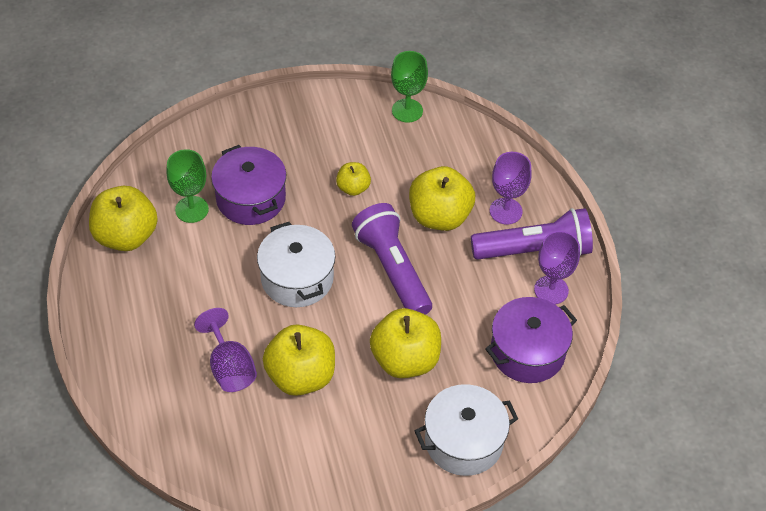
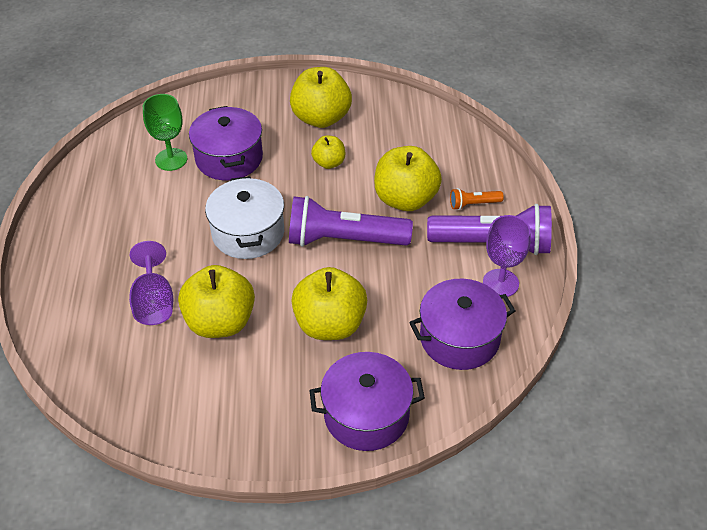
camera: 15 degrees right, 5 degrees down
(126, 236) = (103, 173): yellow apple -> yellow apple (321, 118)
(393, 270) = (344, 239): purple flashlight -> purple flashlight turned 75 degrees counterclockwise
(407, 110) = (402, 105): green goblet -> none
(464, 441) = (366, 415): white pot -> purple pot
(505, 211) = (473, 204): purple goblet -> orange flashlight

